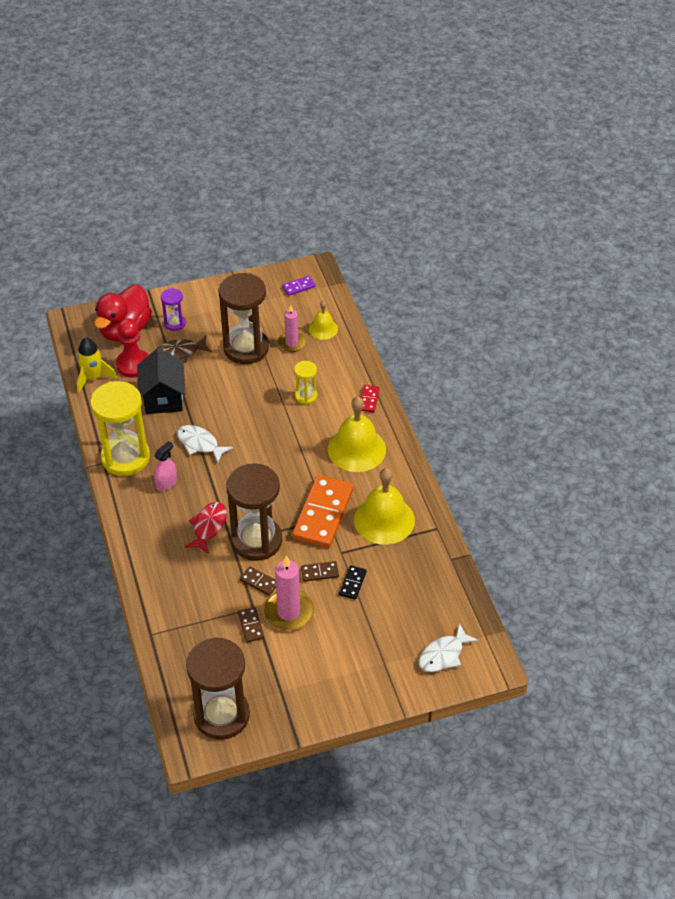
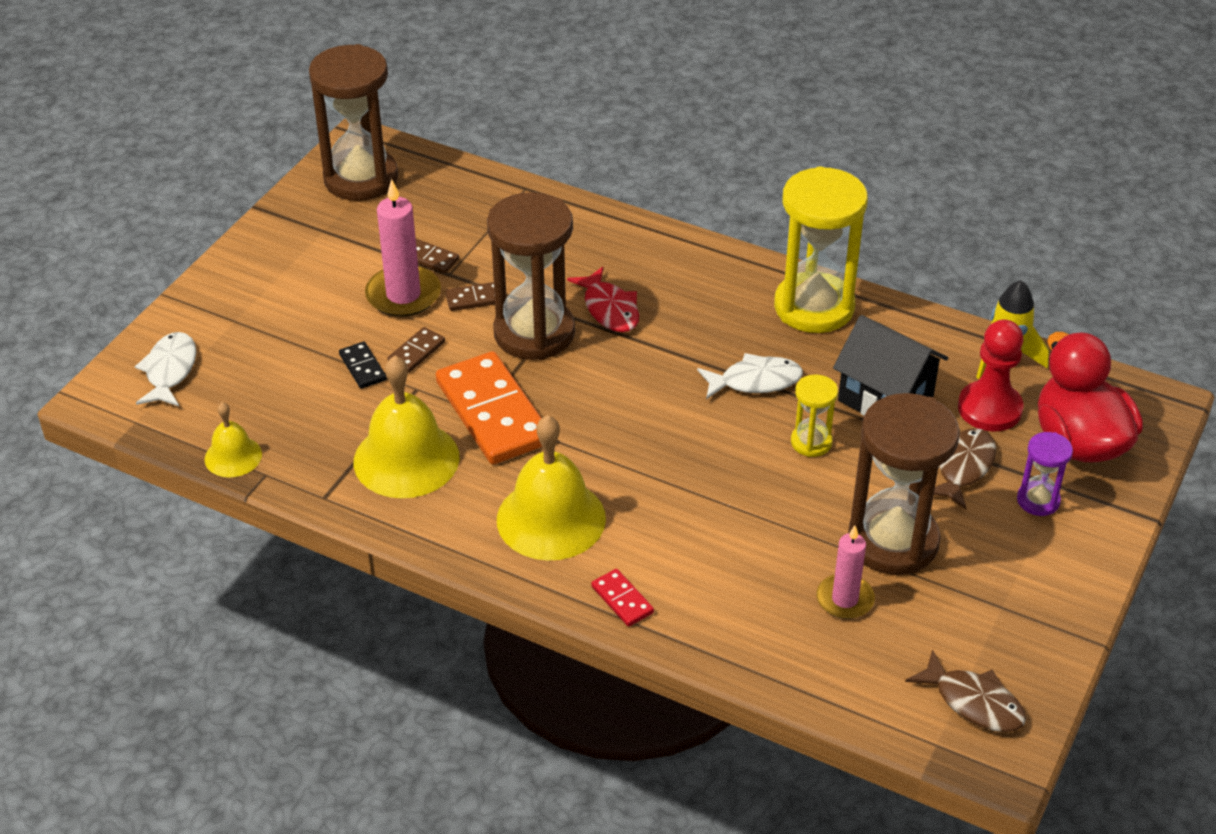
camera: 135 degrees right, 5 degrees down
(166, 483) = (725, 316): pink spray bottle -> none
(299, 287) = (973, 702): purple domino -> brown fish
(306, 396) = (714, 538): yellow hourglass -> yellow hourglass (811, 442)
(323, 329) = (835, 659): yellow bell -> yellow bell (233, 456)

